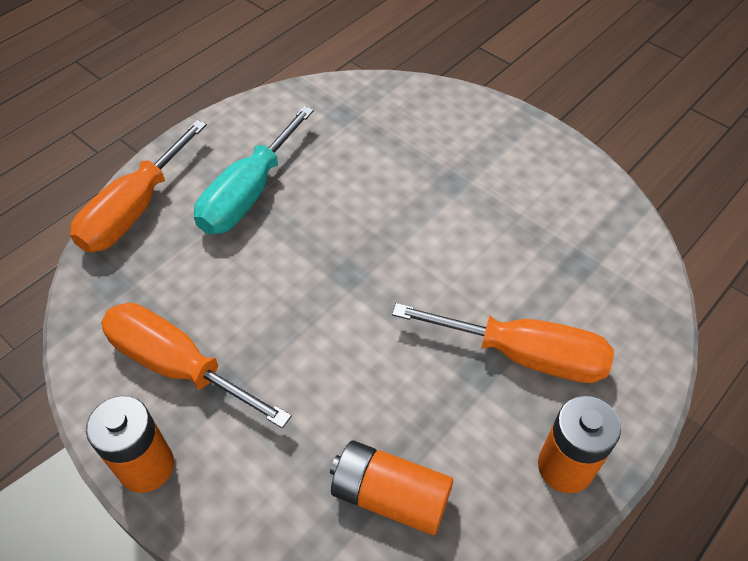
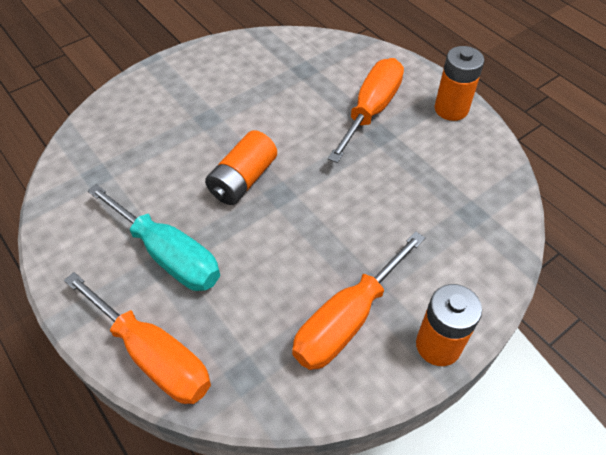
camera: 80 degrees left, 0 degrees up
(390, 495) = (467, 195): orange battery -> orange battery (243, 180)

